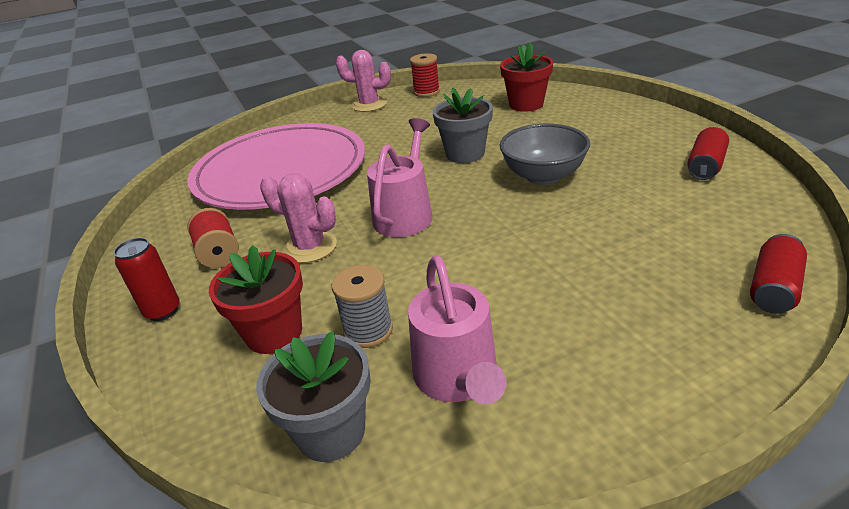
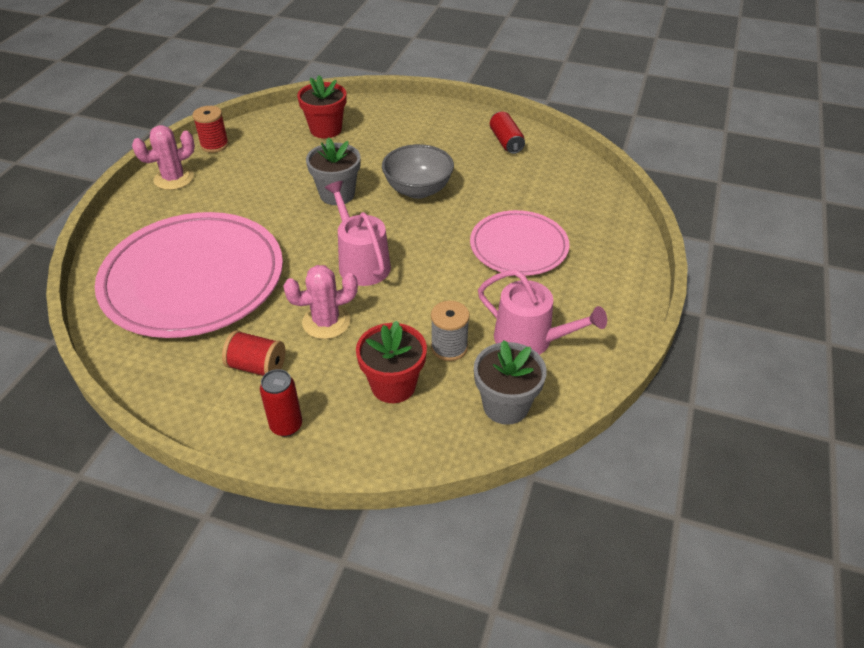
camera: 50 degrees left, 10 degrees up
(581, 272) = (518, 246): none -> pink plate
(773, 288) = (611, 209): red can -> none

